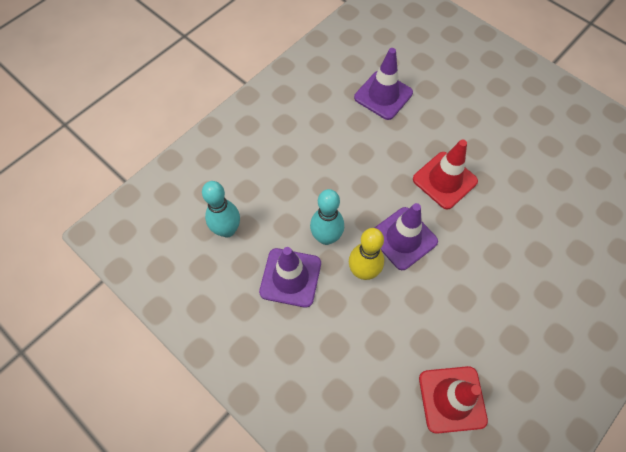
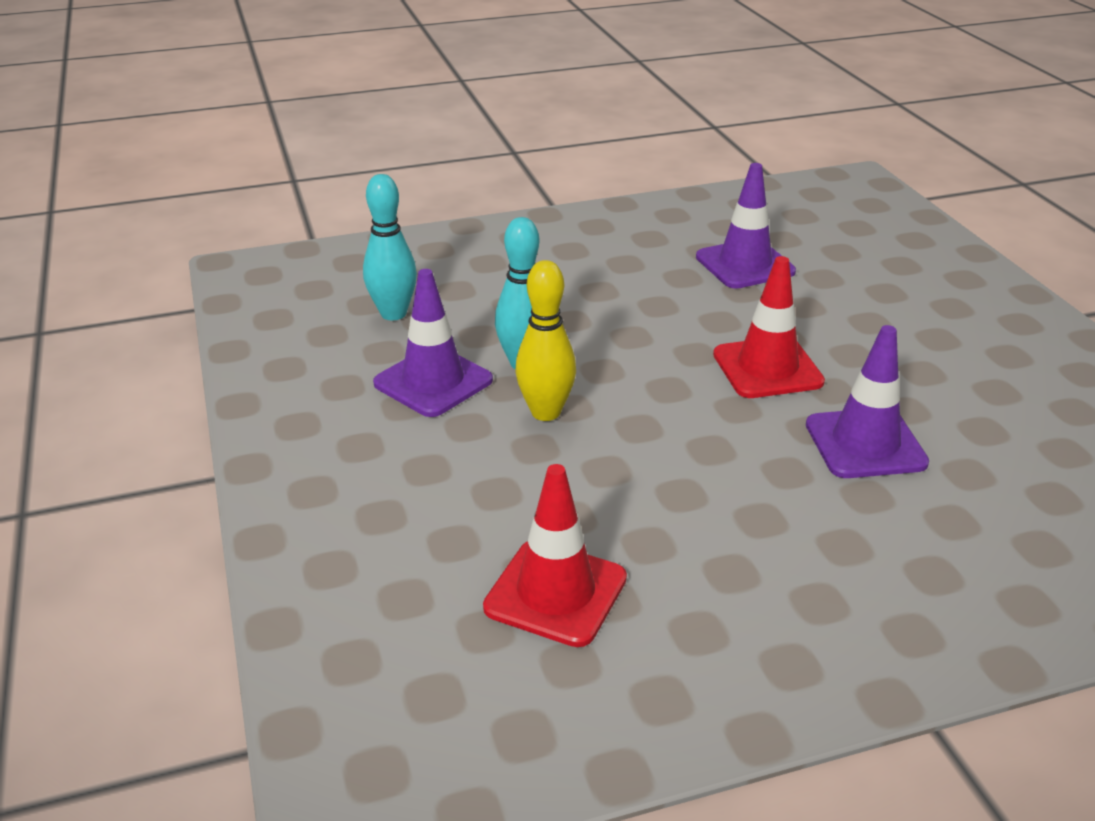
camera: 30 degrees right, 30 degrees down
(403, 238) = (641, 402): purple traffic cone -> purple traffic cone (865, 444)

